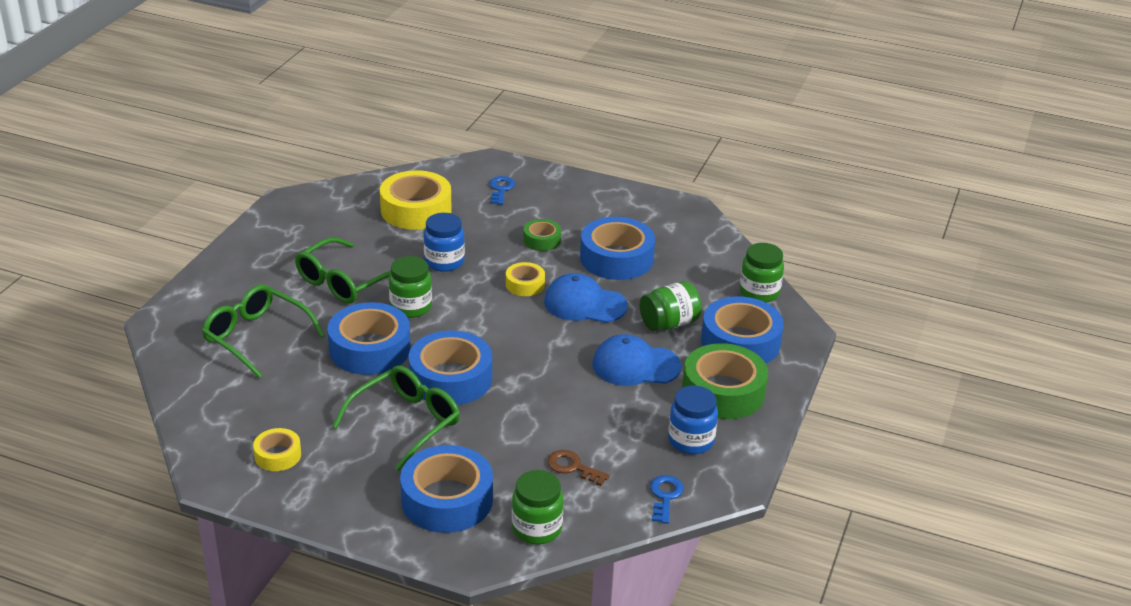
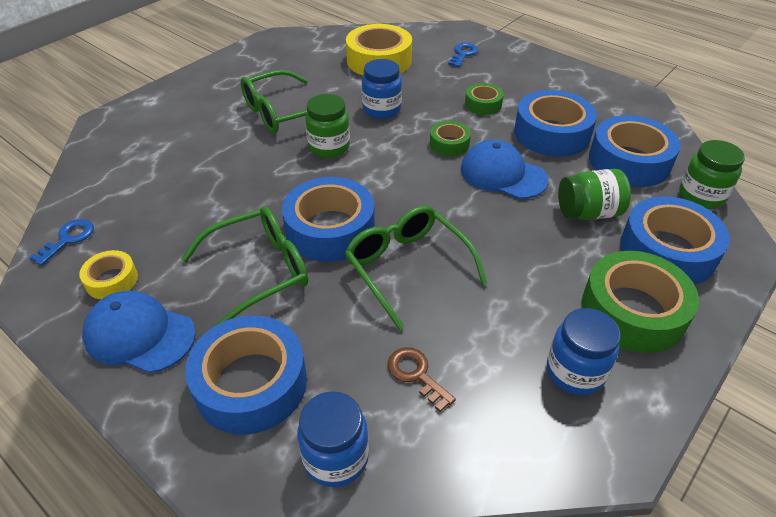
camera: 20 degrees right, 10 degrees up
(256, 337) = (174, 150): green glasses -> green glasses (407, 267)
(370, 349) = (268, 182): blue tape -> blue tape (629, 161)
(525, 284) = (449, 144): yellow tape -> green tape
(537, 529) = (336, 458): green jar -> blue jar
(635, 365) = (535, 255): blue cap -> blue cap (139, 335)
(665, 496) = (518, 451): blue key -> blue key (68, 239)

